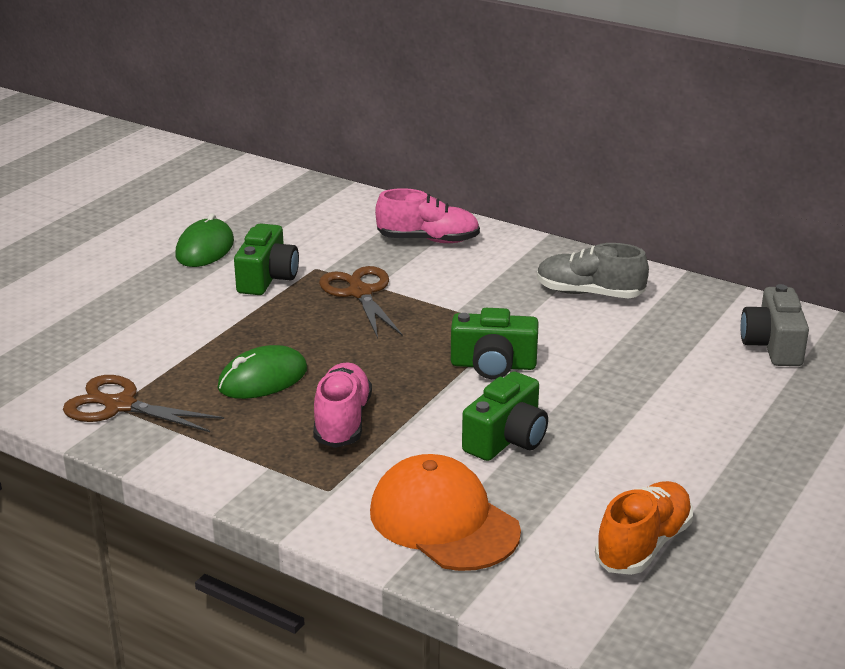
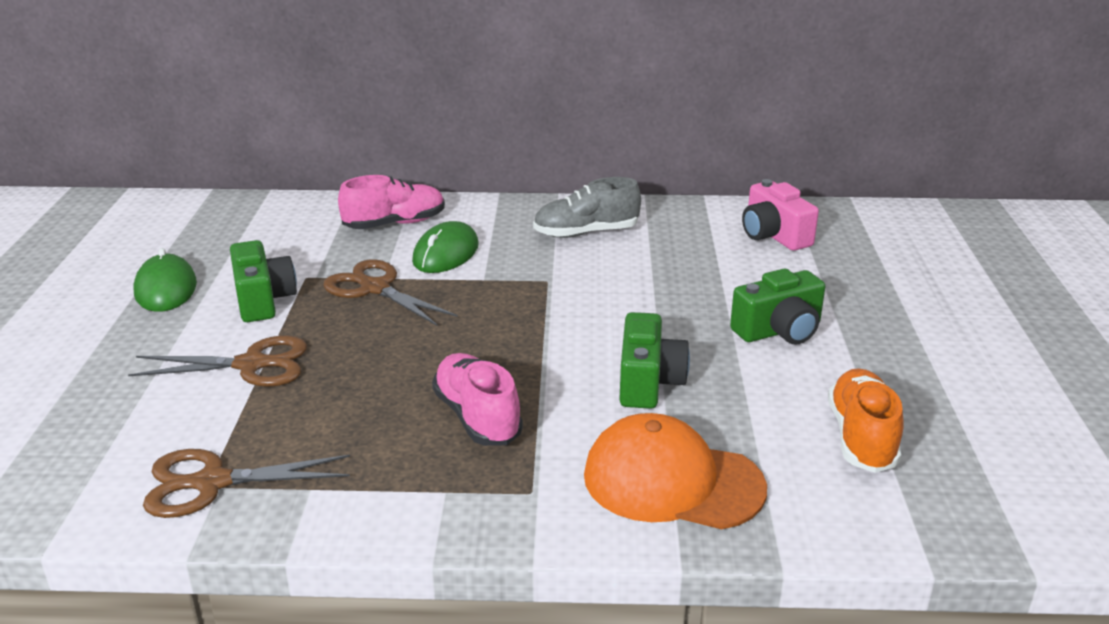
camera: 30 degrees left, 0 degrees up
(215, 328) = (251, 365): none -> brown scissors
(263, 379) = (352, 401): green mouse -> green mouse (446, 253)
(493, 365) = (567, 318): green camera -> green camera (779, 331)
(773, 345) = (774, 235): grey camera -> pink camera

